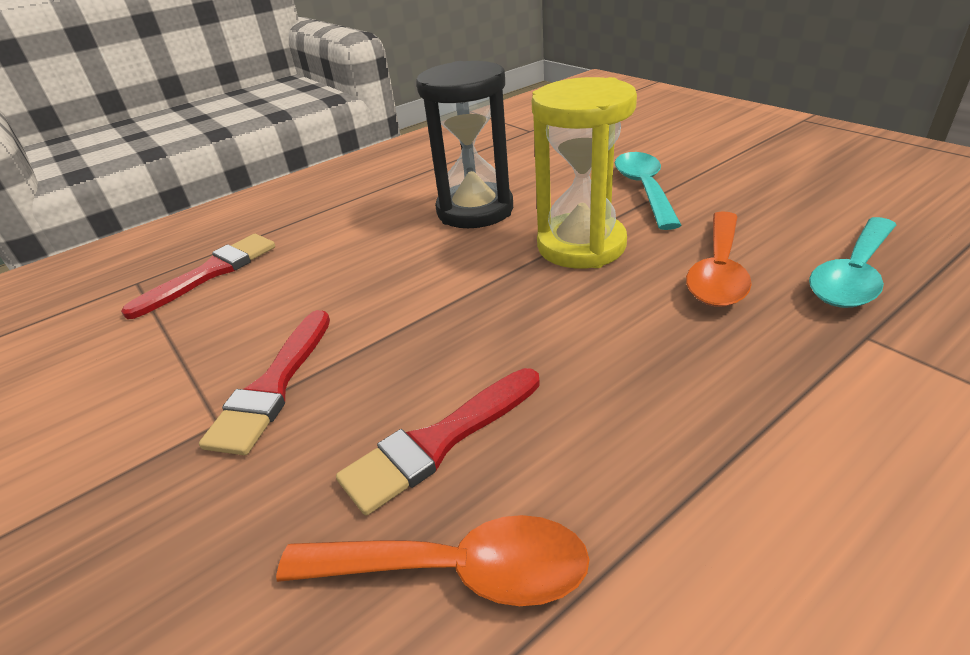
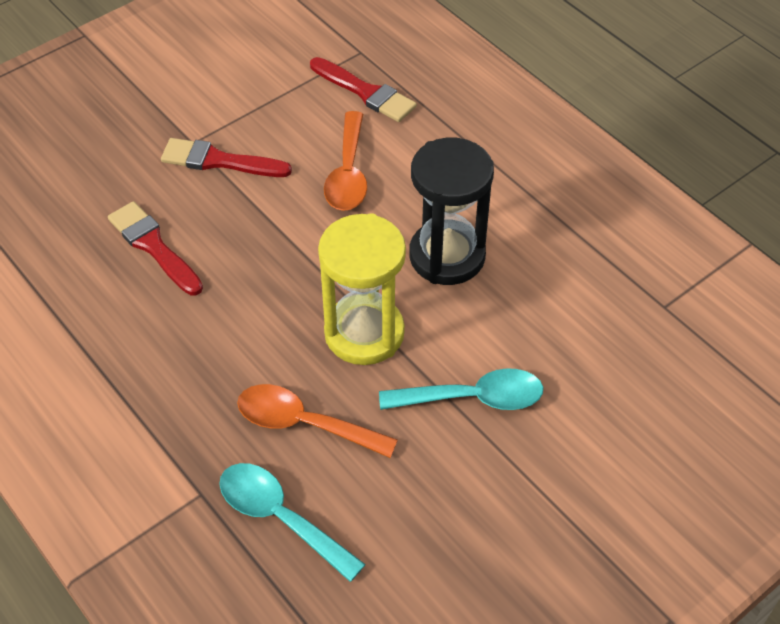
camera: 85 degrees right, 15 degrees up
(456, 570) = (70, 258): orange spoon -> orange spoon (348, 173)

